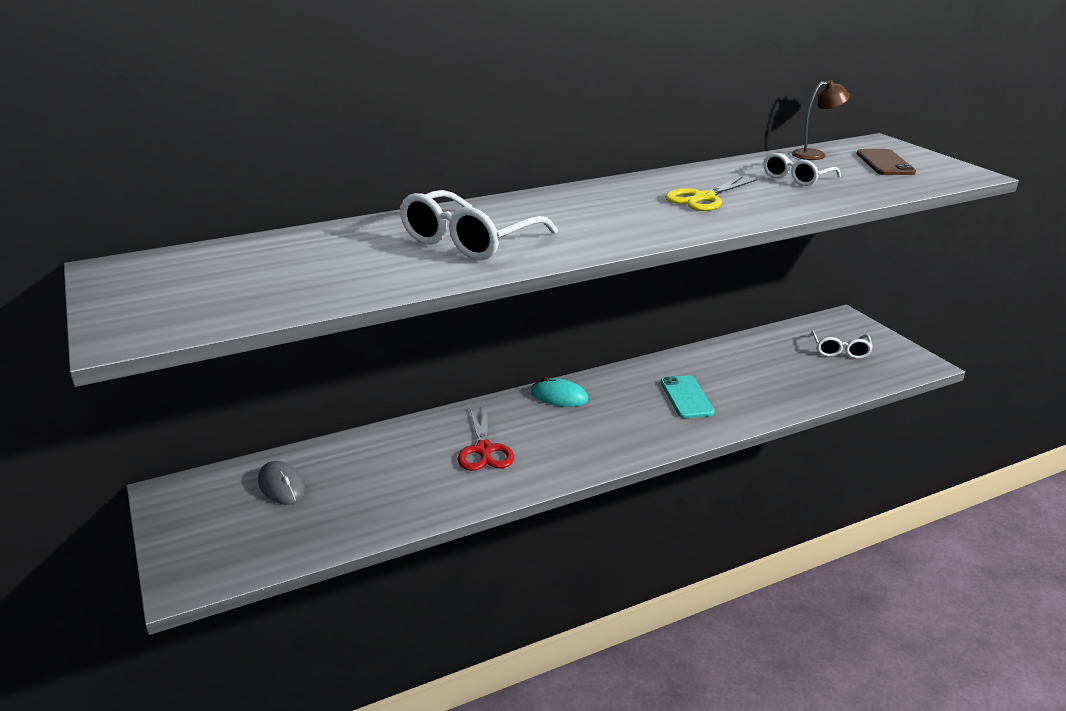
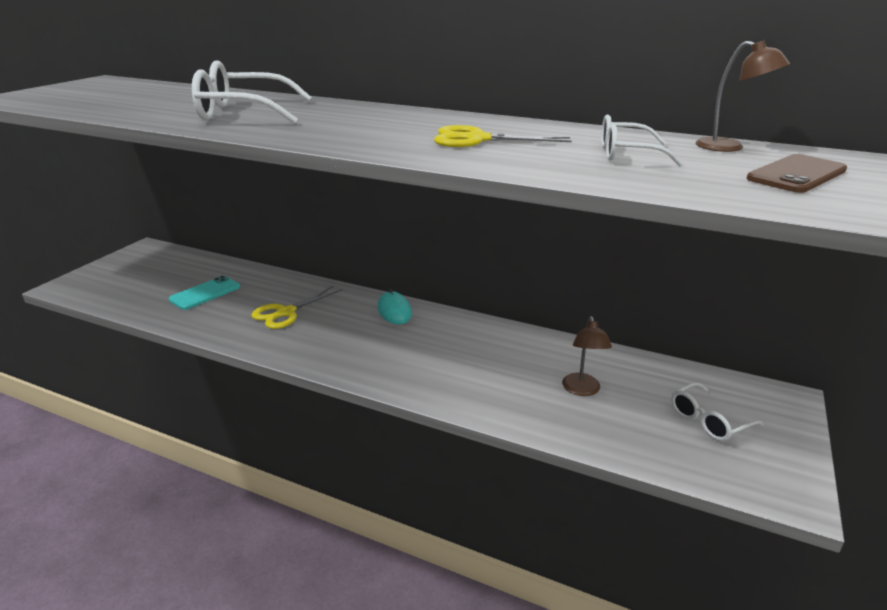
camera: 50 degrees right, 0 degrees up
(281, 486) = (179, 271): grey mouse -> none
(484, 450) = (286, 312): red scissors -> yellow scissors
(686, 397) = (473, 364): turquoise phone -> turquoise phone (205, 293)
(766, 373) = (582, 390): none -> brown lamp

